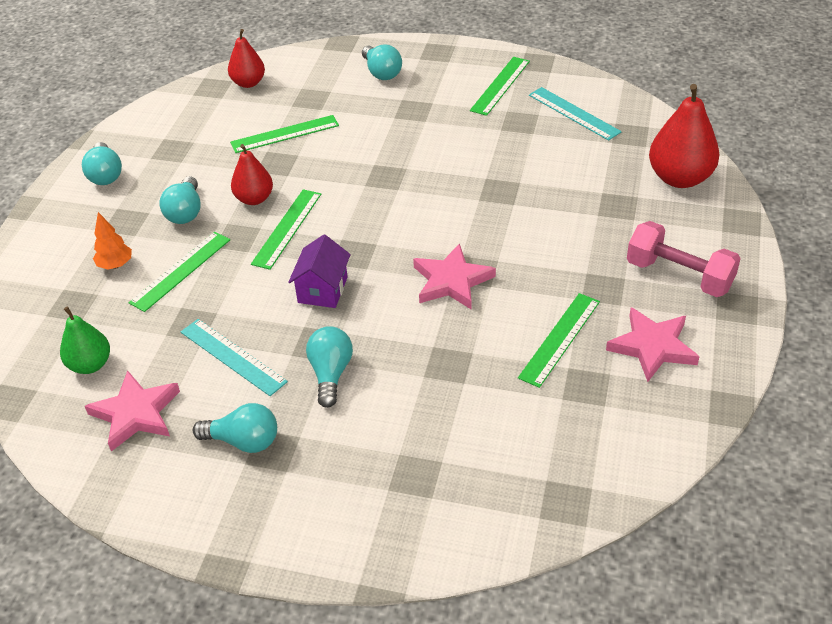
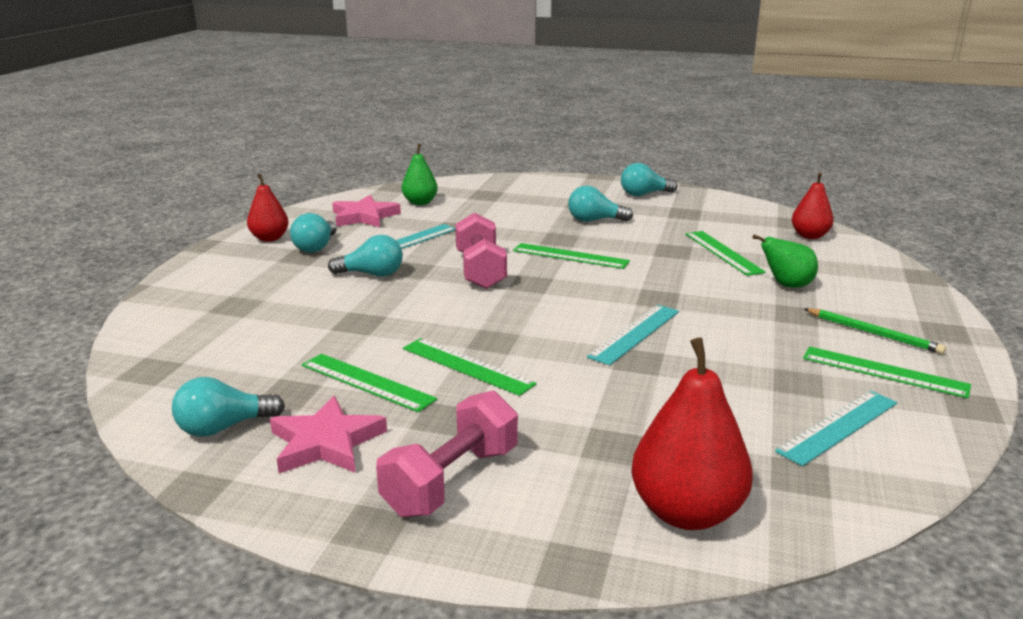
camera: 90 degrees right, 20 degrees down
(115, 265) = (528, 203): orange tree -> none
(181, 271) = (517, 222): green ruler -> green ruler (467, 366)
(254, 199) = (614, 243): red pear -> red pear (270, 238)
(322, 290) = (480, 270): purple house -> pink dumbbell
(359, 108) = (786, 285): none -> green pear
(381, 72) = (869, 297): turquoise light bulb -> turquoise light bulb (223, 427)
(443, 81) = (873, 333): none -> green pencil
(451, 281) = (478, 327): pink star -> none
(455, 191) = (635, 334): none -> turquoise ruler

